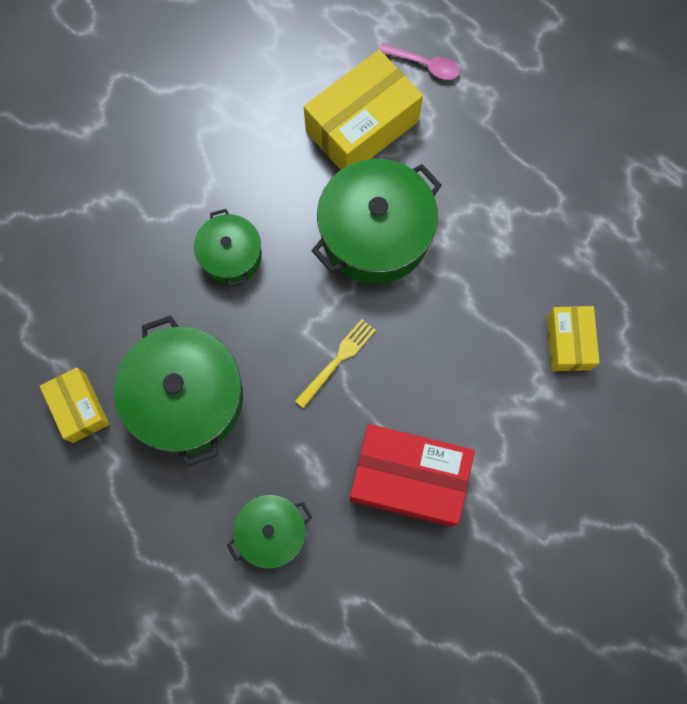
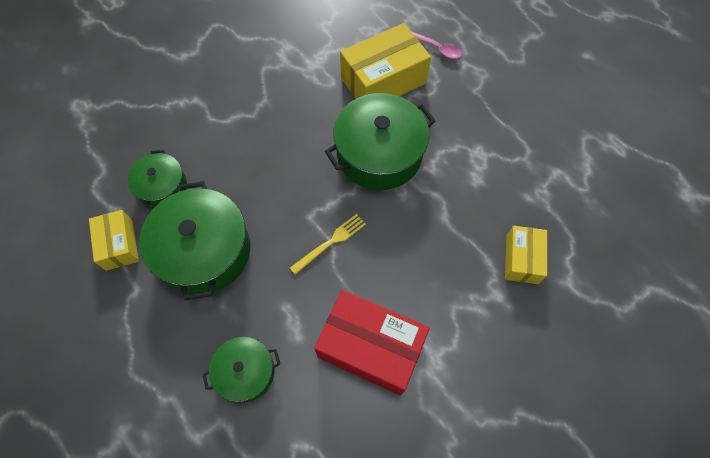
camera: 10 degrees right, 10 degrees down
(230, 255) = (265, 152): green pot -> green pot (162, 187)

